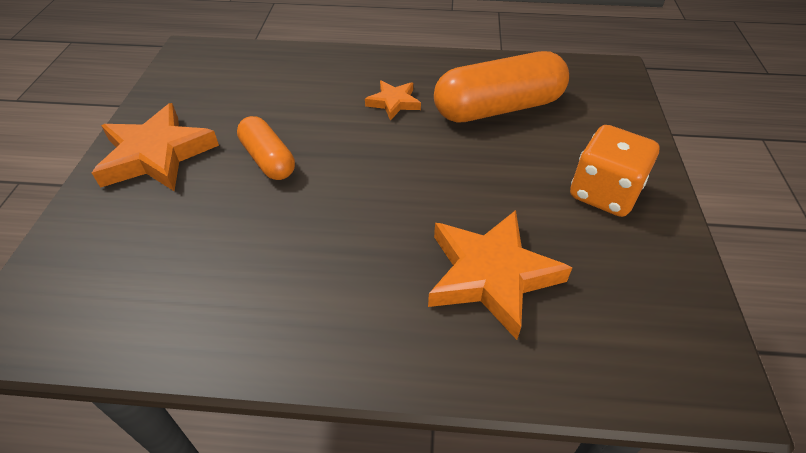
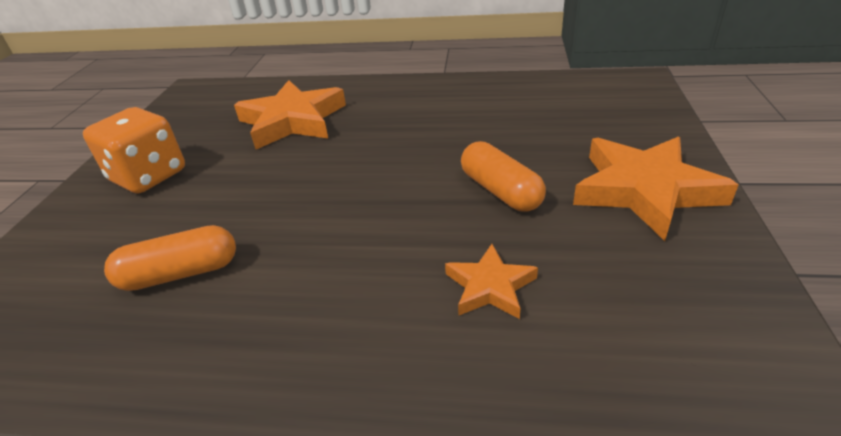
camera: 175 degrees left, 10 degrees down
(394, 102) = (334, 278): orange star -> orange star (490, 286)
(498, 108) = (180, 273): orange capsule -> orange capsule, size x0.58

